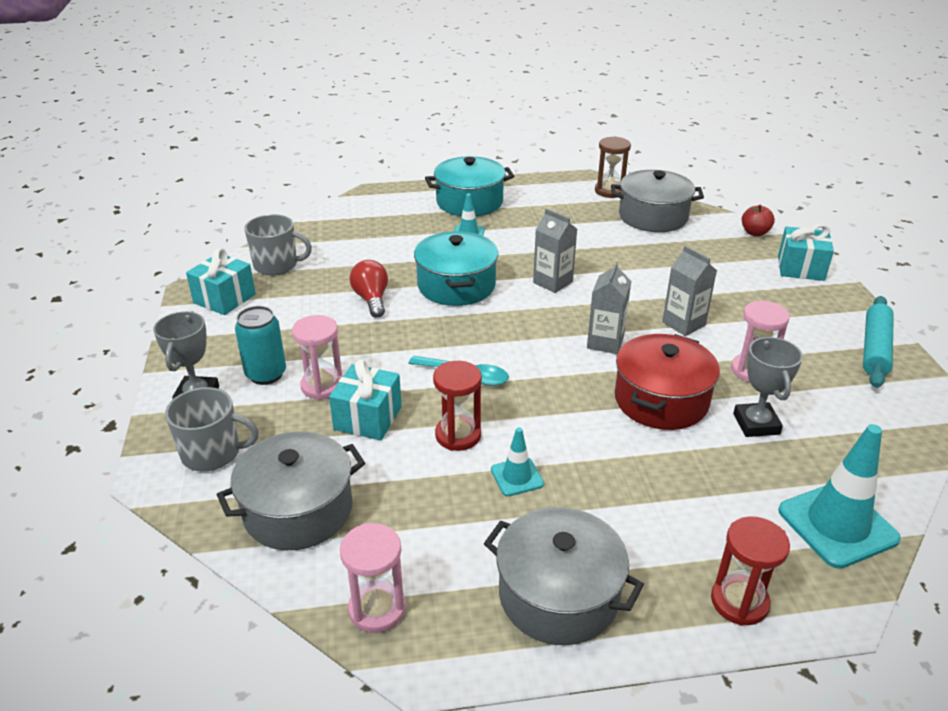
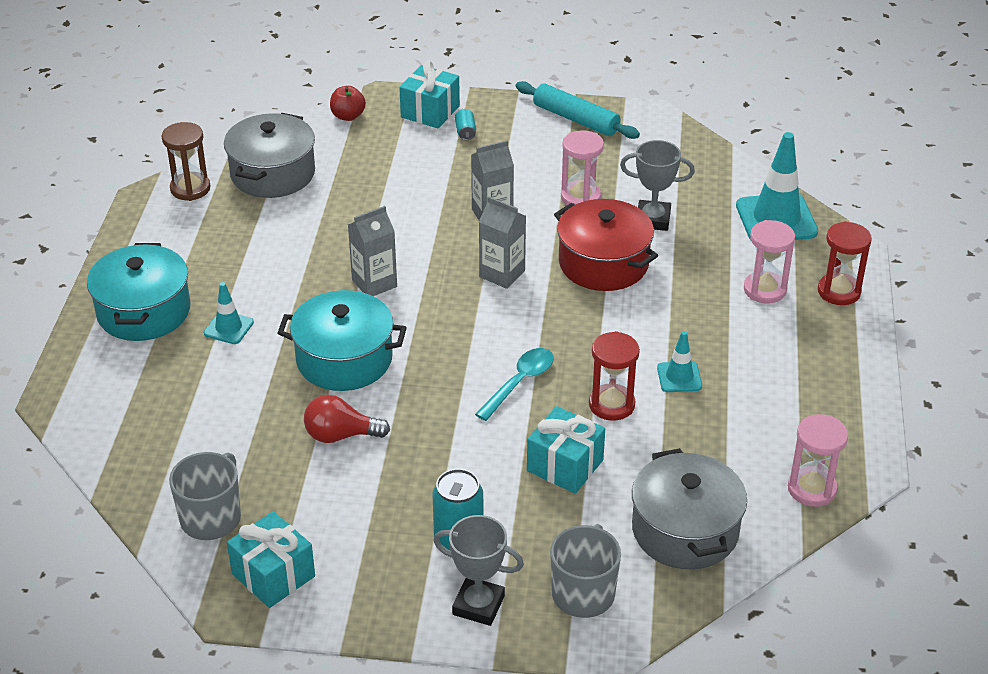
camera: 75 degrees left, 5 degrees up
(322, 386) = (498, 495): pink hourglass -> pink hourglass (764, 290)
(558, 595) = (816, 382): grey pot -> none
(790, 290) = (465, 132): none -> turquoise can

